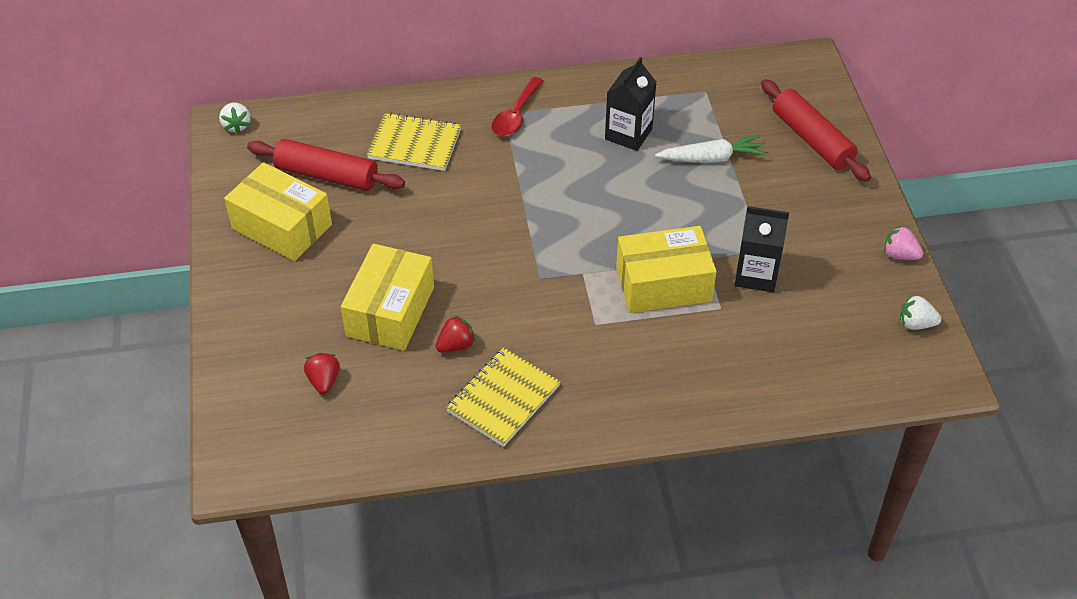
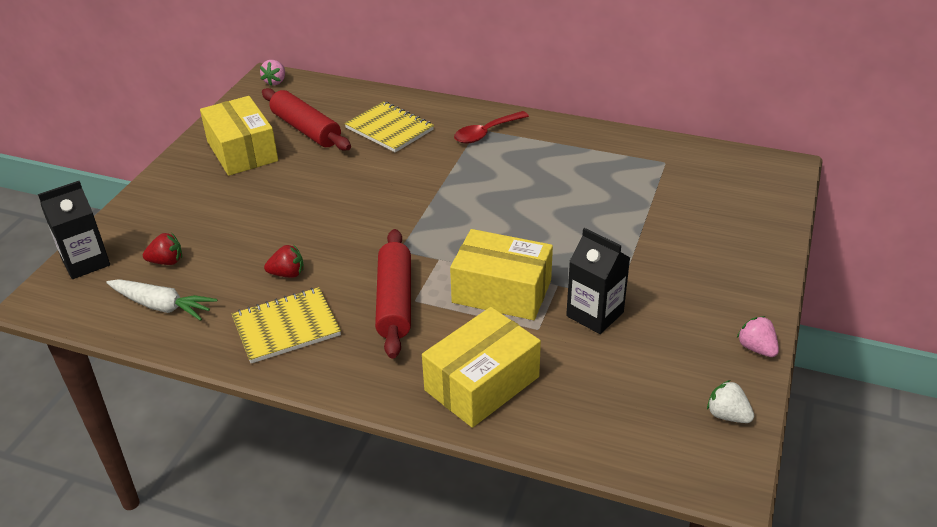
camera: 30 degrees right, 10 degrees down
(236, 126) = (275, 81): white strawberry -> pink strawberry
(324, 381) = (167, 261): red strawberry -> red strawberry turned 60 degrees clockwise
(390, 311) = (262, 232): yellow box -> yellow box (482, 383)
(628, 134) = (569, 172): black carton -> black carton (86, 262)
(711, 158) = (629, 212): white carrot -> white carrot (162, 306)
(811, 140) = (738, 226): red rolling pin -> red rolling pin (394, 301)

